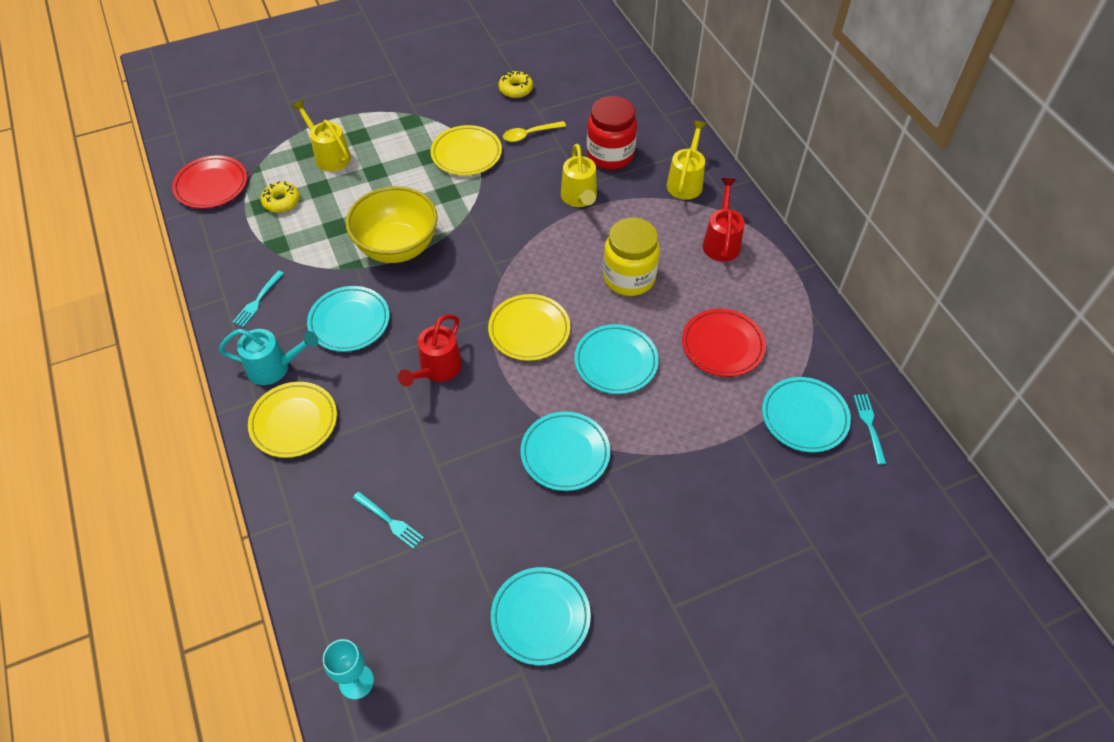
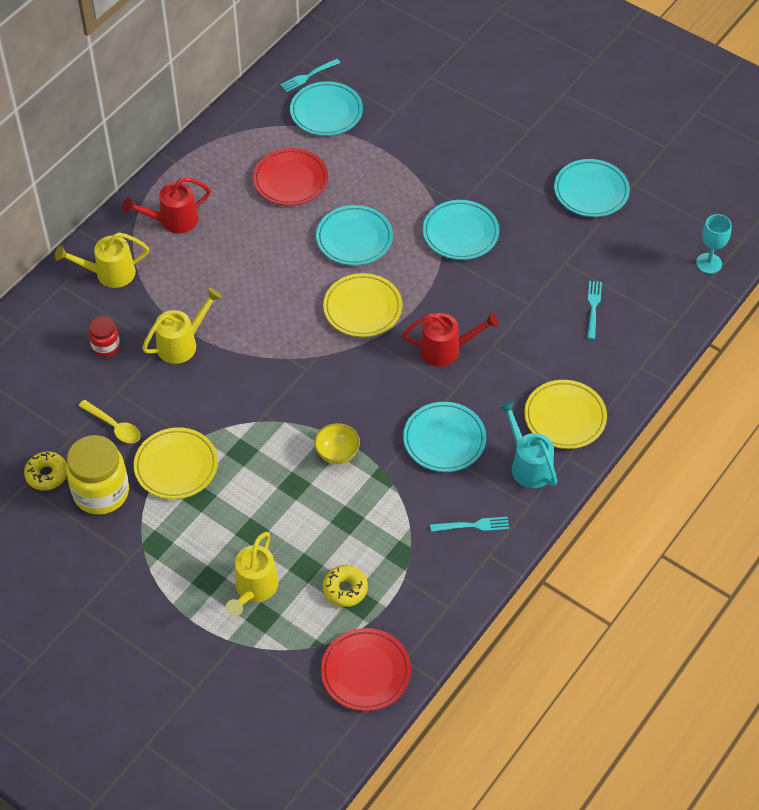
camera: 120 degrees left, 0 degrees up
(397, 247) = (337, 453): yellow bowl -> yellow bowl, size x0.47
(610, 155) = (106, 346): red jar -> red jar, size x0.53
(629, 278) = (258, 266): yellow jar -> yellow jar (101, 492)

